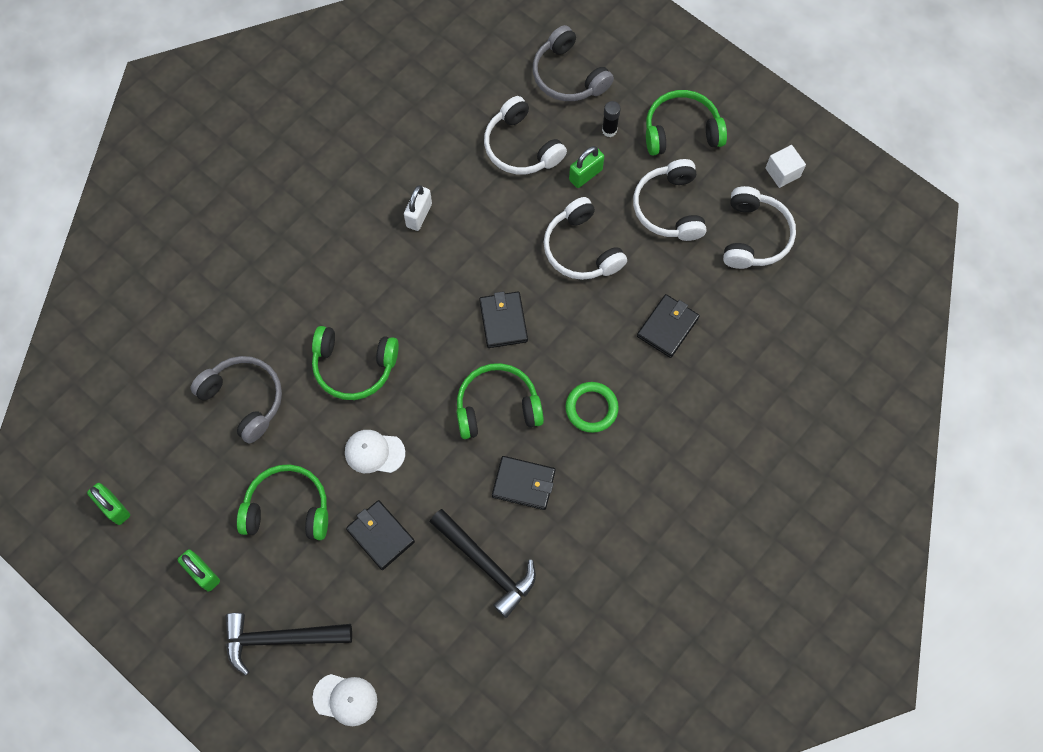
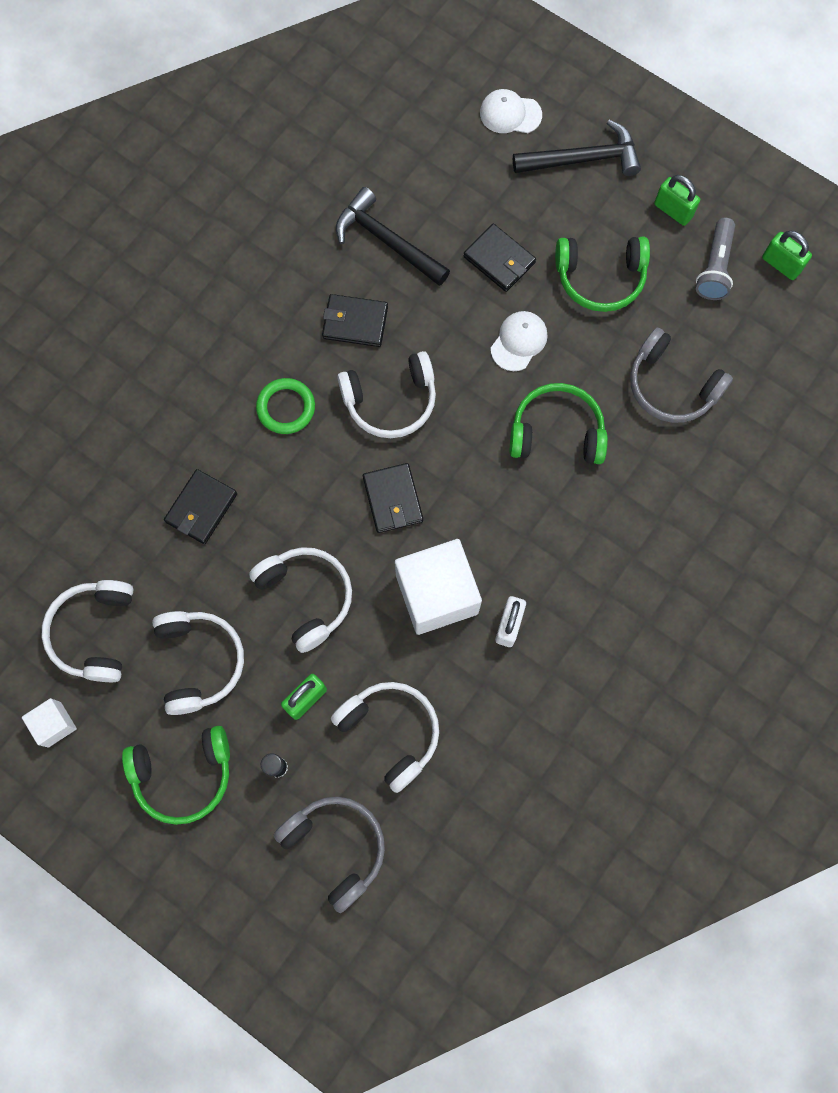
camera: 175 degrees right, 5 degrees up
(177, 510) = (714, 268): none -> grey flashlight
(374, 452) = (519, 341): white cap -> white cap turned 60 degrees counterclockwise
(474, 243) = (437, 594): none -> white cube
(497, 406) = (391, 401): green headphones -> white headphones

